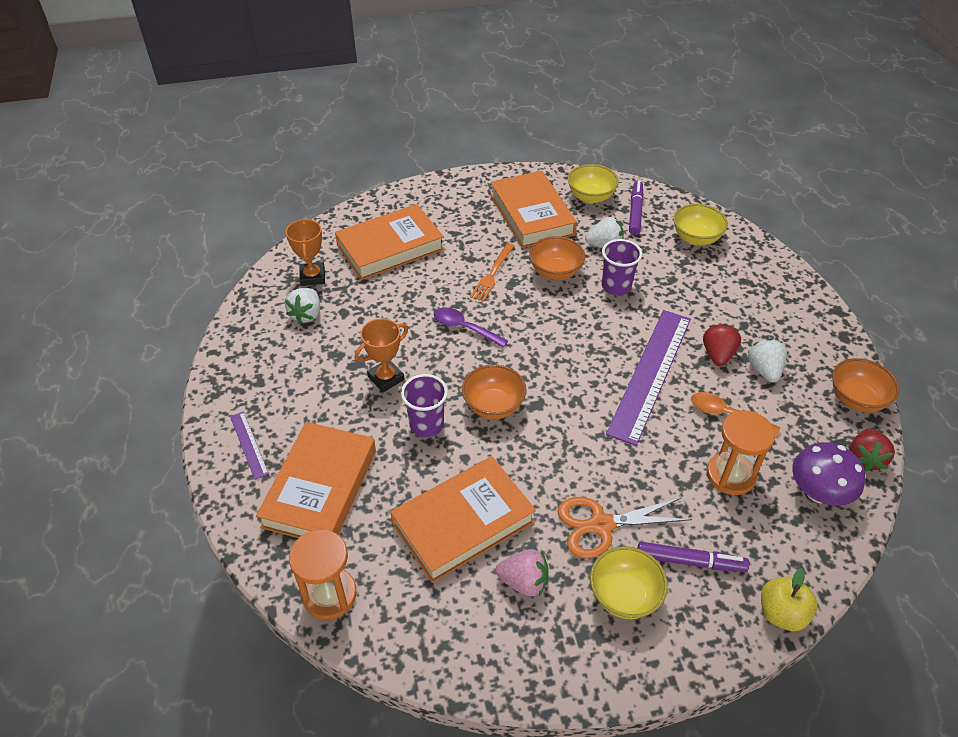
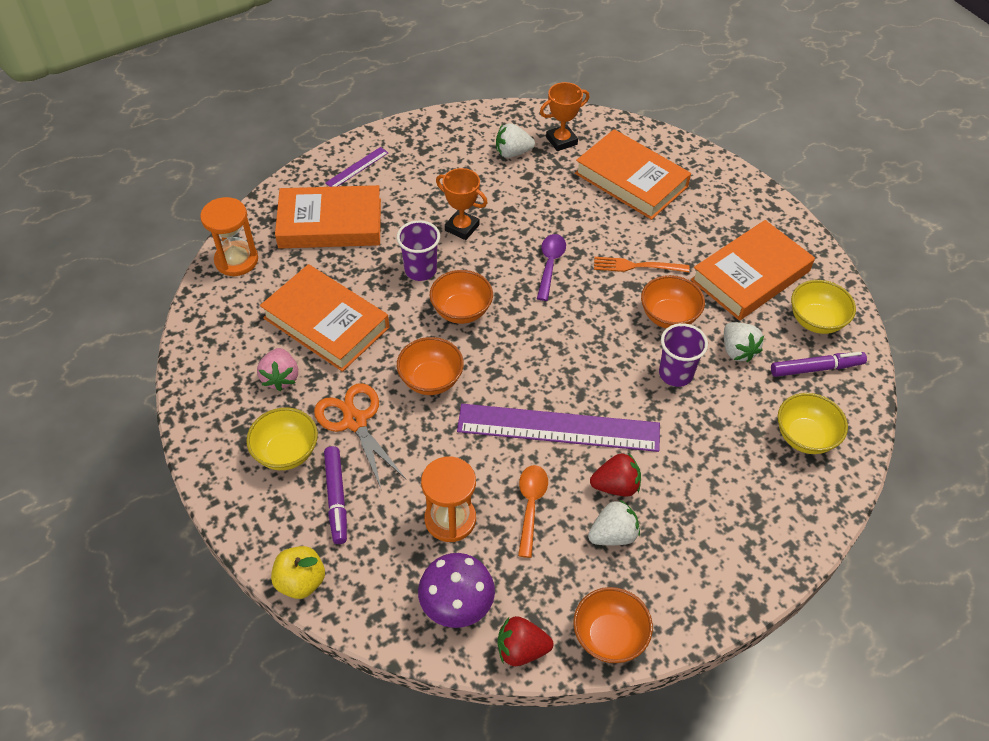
camera: 70 degrees right, 5 degrees up
(569, 450) = (431, 380): none -> orange bowl

